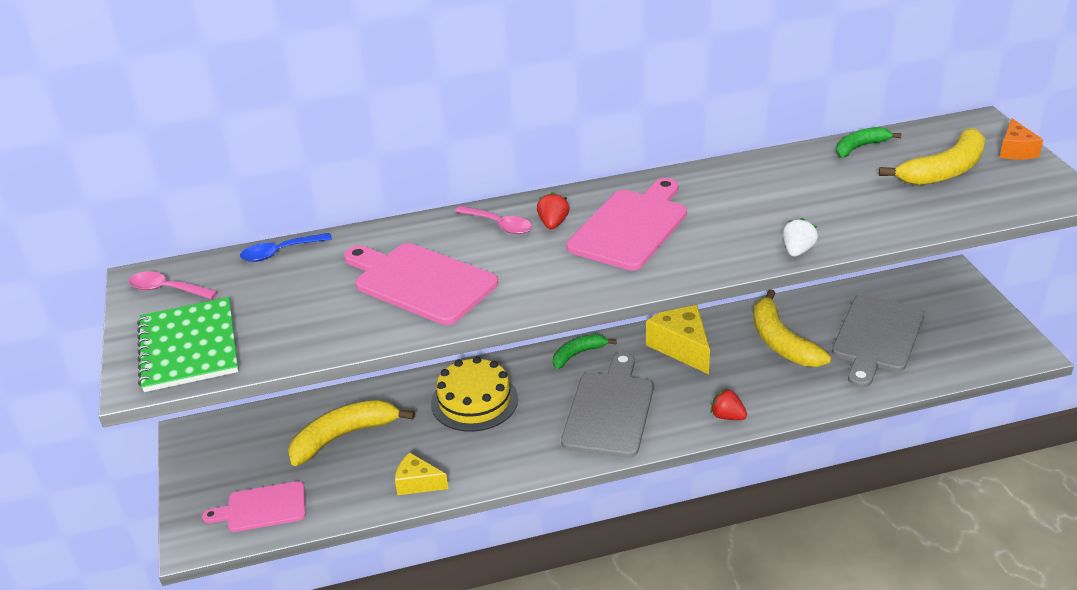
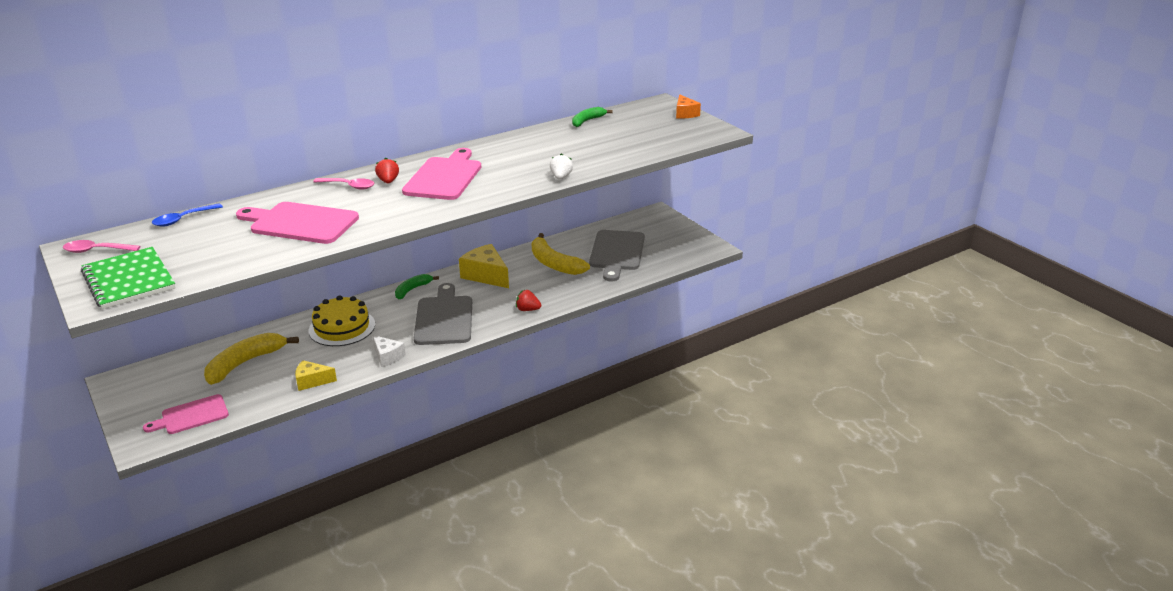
camera: 20 degrees left, 5 degrees down
(521, 462) = (387, 357): none -> white cheese
(944, 171) = (643, 128): yellow banana -> none

